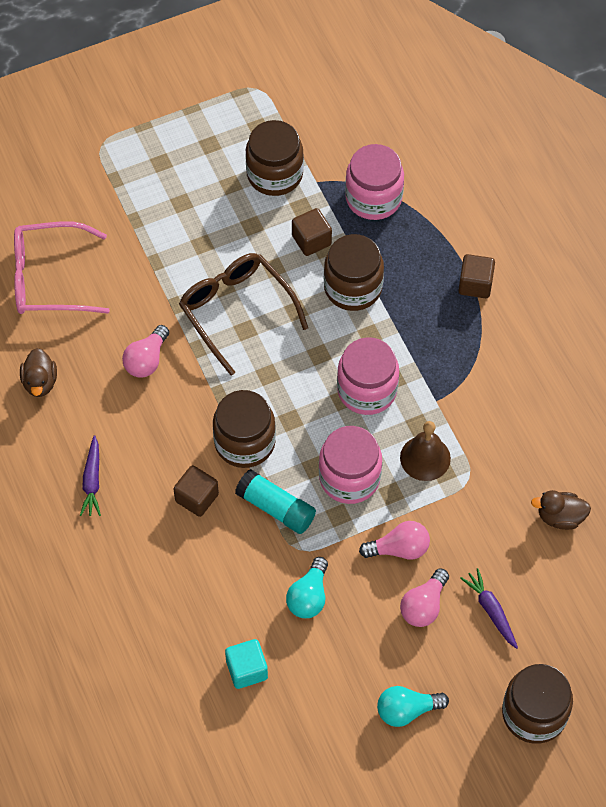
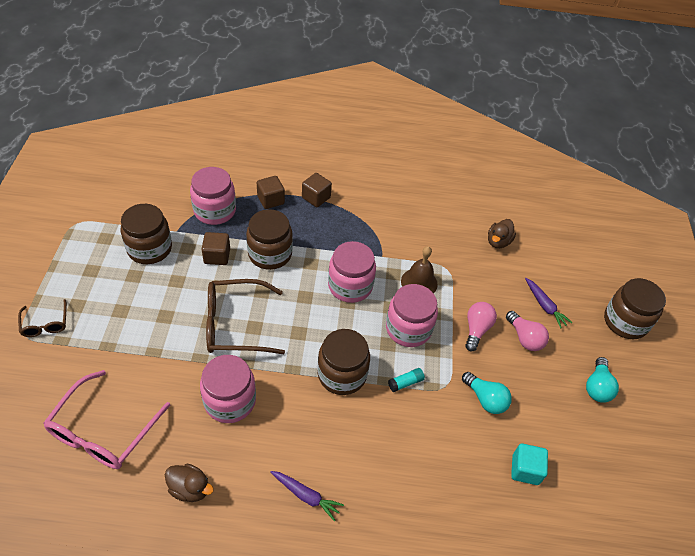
camera: 65 degrees left, 10 degrees down
(123, 153) = (45, 324): none -> brown glasses
(147, 360) = (230, 401): pink light bulb -> pink jar
(197, 498) = (367, 428): brown cube -> brown cube (270, 200)
(275, 508) = (405, 383): turquoise glue stick -> turquoise glue stick, size x0.55
(491, 610) = (544, 306): purple carrot -> purple carrot turned 120 degrees counterclockwise

